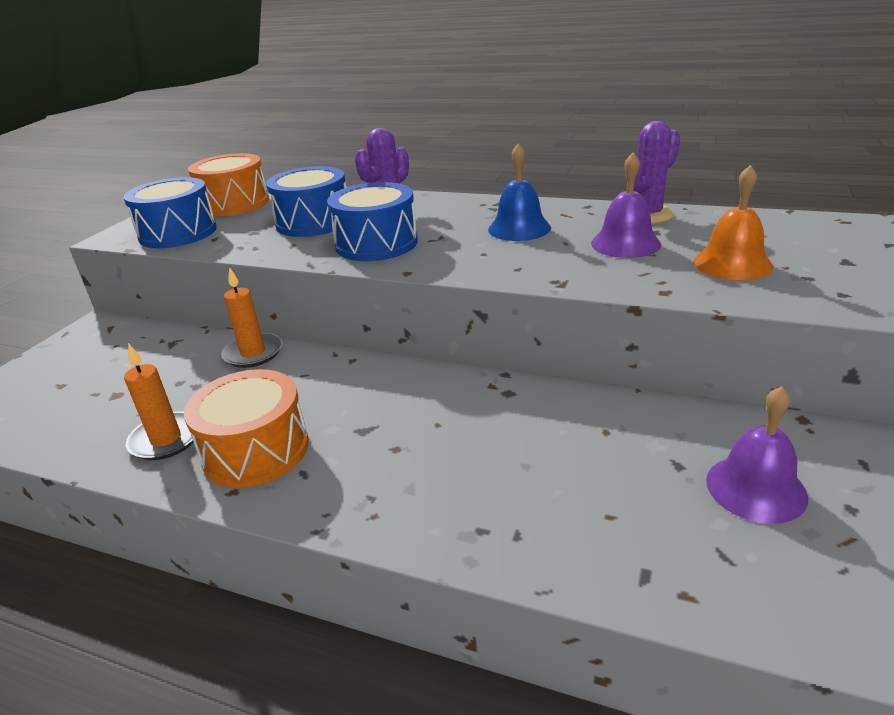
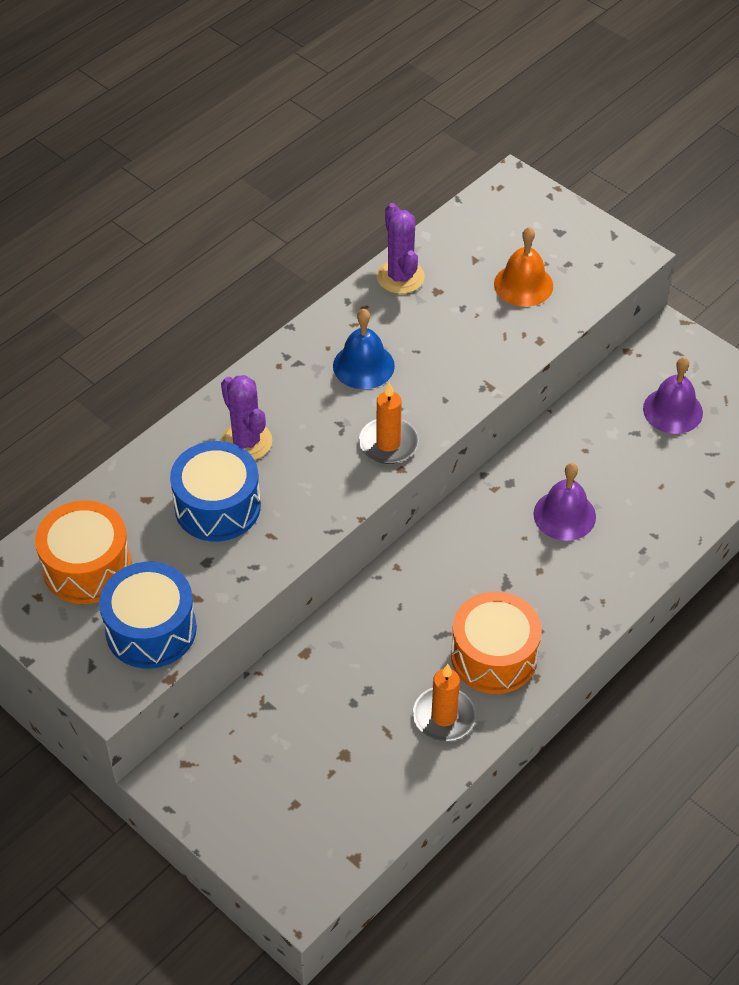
camera: 70 degrees left, 20 degrees up
(253, 353) = (335, 638): orange candle -> orange candle (388, 443)
(376, 243) = (320, 472): blue drum -> none
(625, 243) = (447, 319): purple bell -> purple bell (564, 515)

